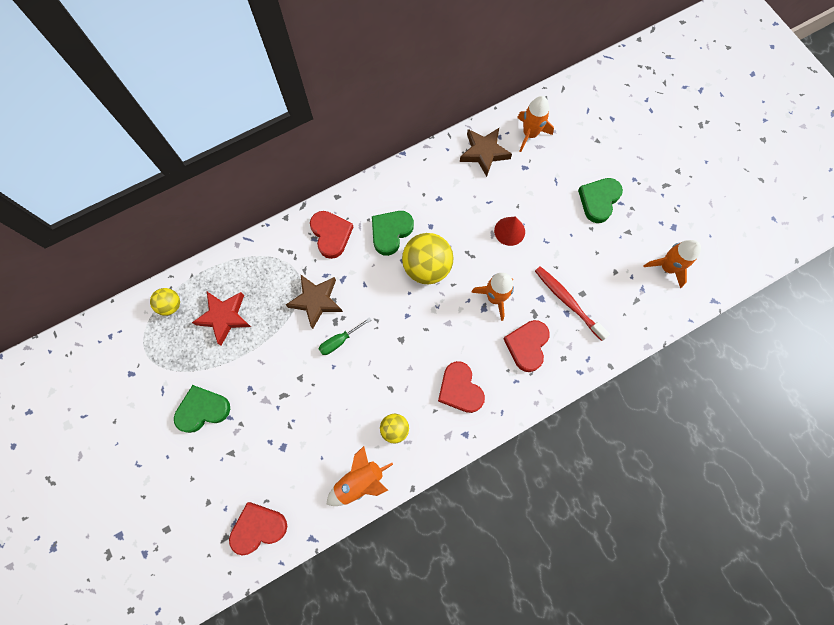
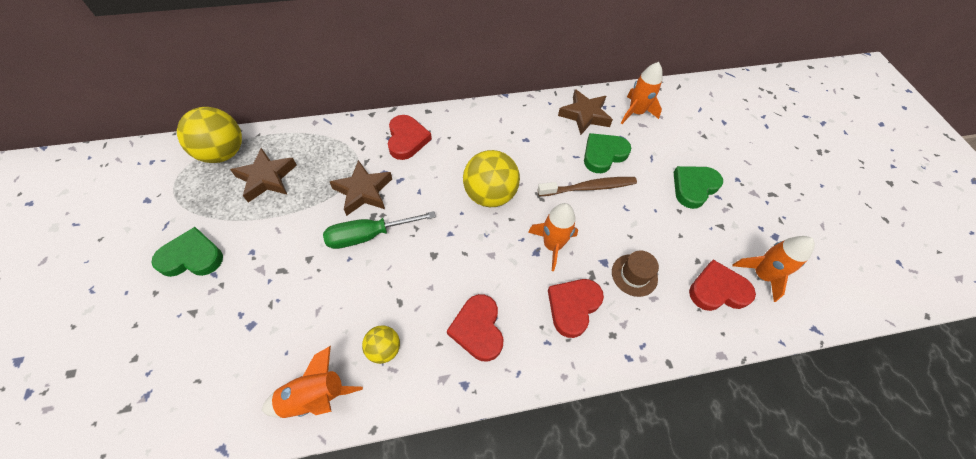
camera: 15 degrees right, 15 degrees down
(170, 305) = (223, 153): yellow ball -> yellow ball, size x1.86
(224, 317) = (267, 178): red star -> brown star
(258, 528) = (169, 411): red heart -> red heart (717, 290)
(339, 341) = (368, 236): green screwdriver -> green screwdriver, size x1.62
(391, 232) = (466, 154): green heart -> green heart (603, 154)
(509, 231) = (589, 187): red cone -> brown toothbrush
(568, 302) = (634, 275): red toothbrush -> brown hat

